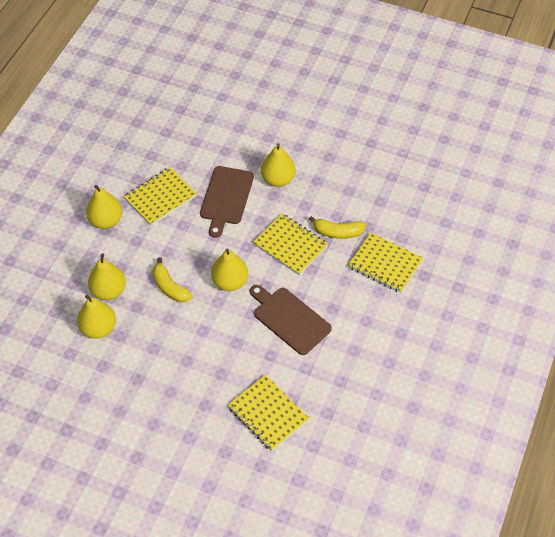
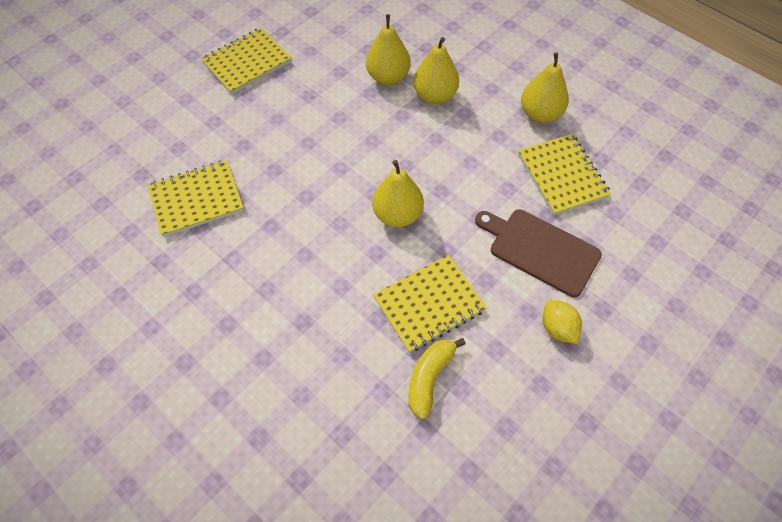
camera: 110 degrees right, 5 degrees up
(170, 287) = (416, 151): yellow banana -> none
(278, 179) = (557, 328): yellow pear -> yellow lemon
(289, 319) = (311, 264): brown cutting board -> none
(385, 264) = (345, 425): yellow notebook -> yellow notebook (247, 62)

